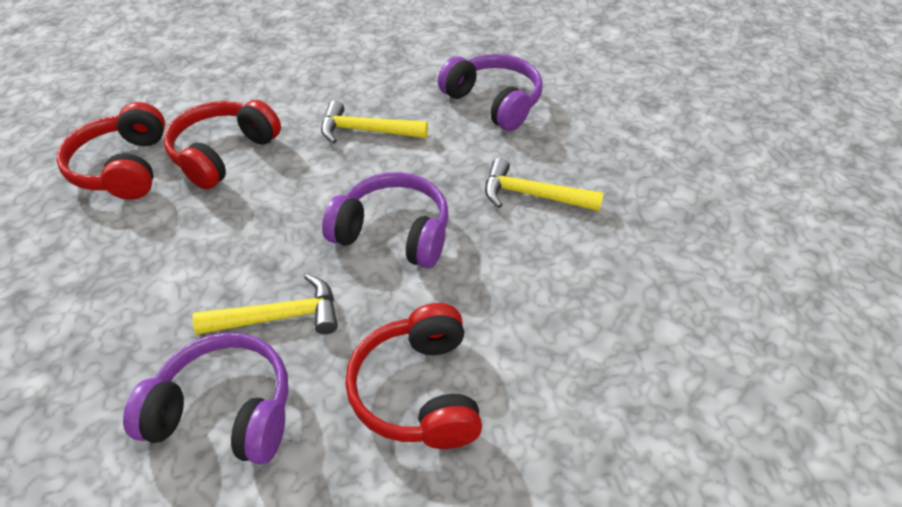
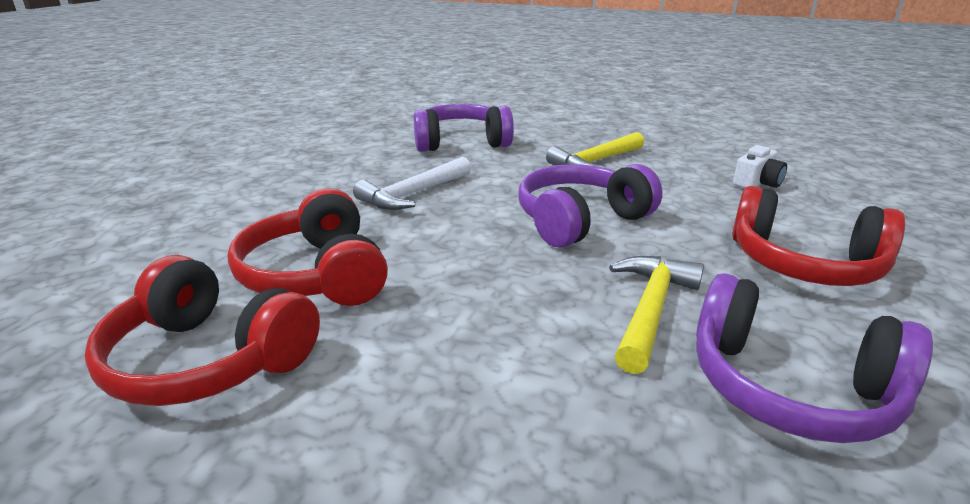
camera: 55 degrees left, 20 degrees down
(224, 412) = (789, 388): purple headphones -> purple headphones turned 105 degrees counterclockwise
(366, 131) = (414, 194): yellow hammer -> white hammer
(590, 321) = (757, 183): none -> white camera

